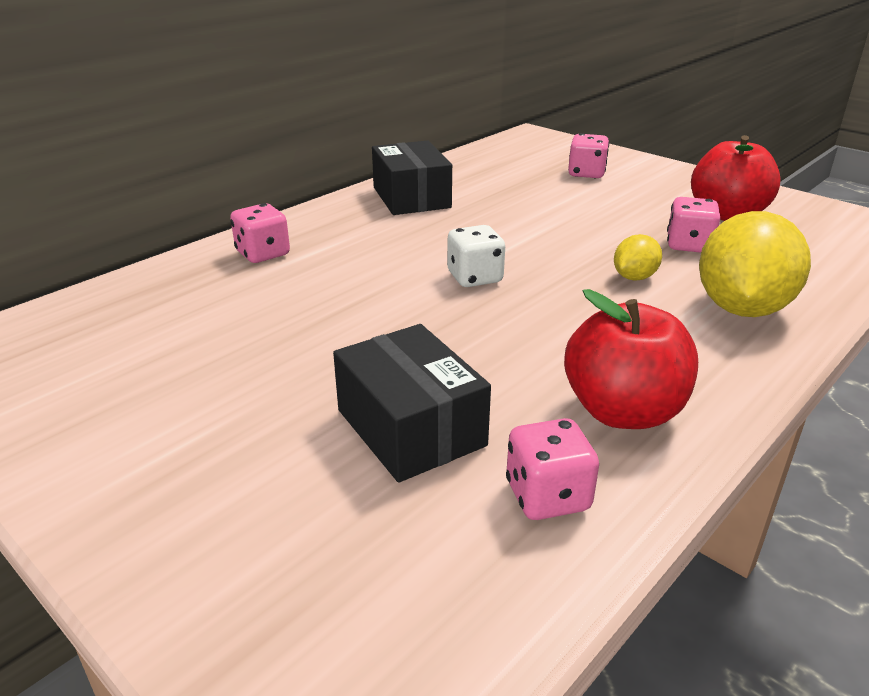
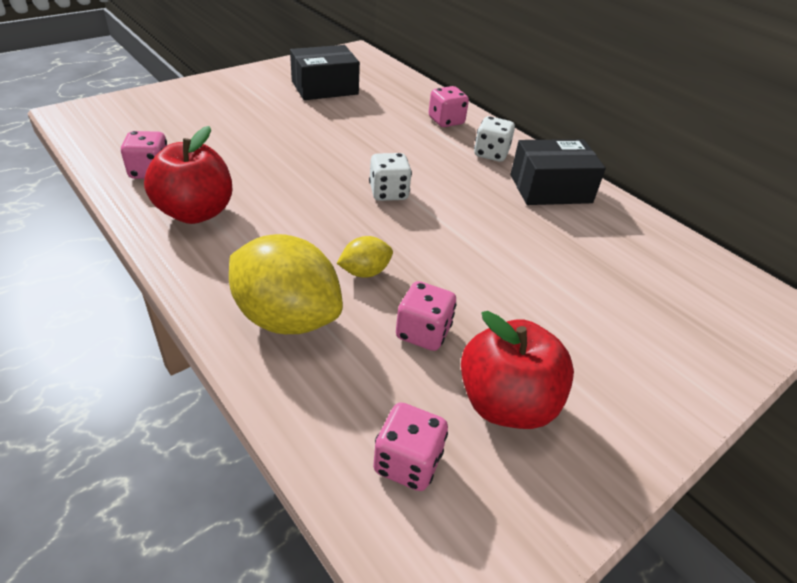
camera: 95 degrees right, 10 degrees up
(347, 225) = (491, 154): none -> white dice
(410, 427) = (229, 145): black box -> black box (324, 88)
(586, 173) = (637, 317): pink dice -> pink dice (407, 462)
(634, 277) = (365, 272): yellow lemon -> yellow lemon turned 75 degrees counterclockwise

